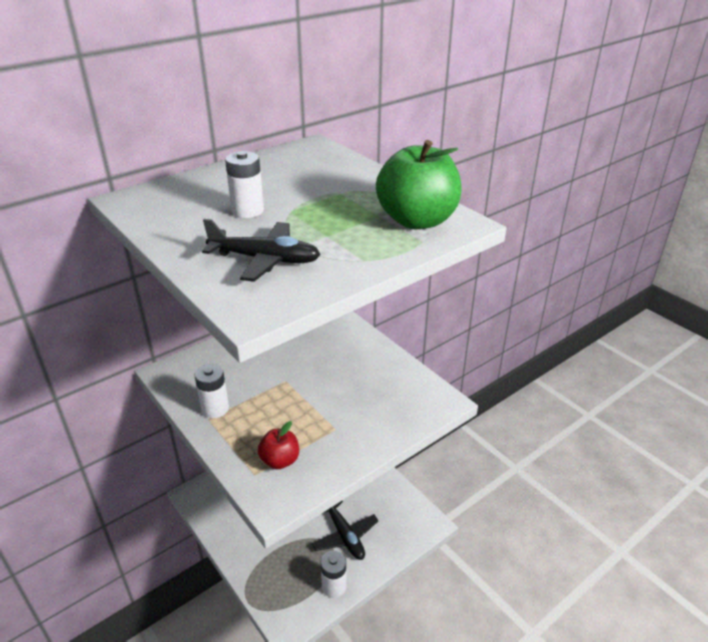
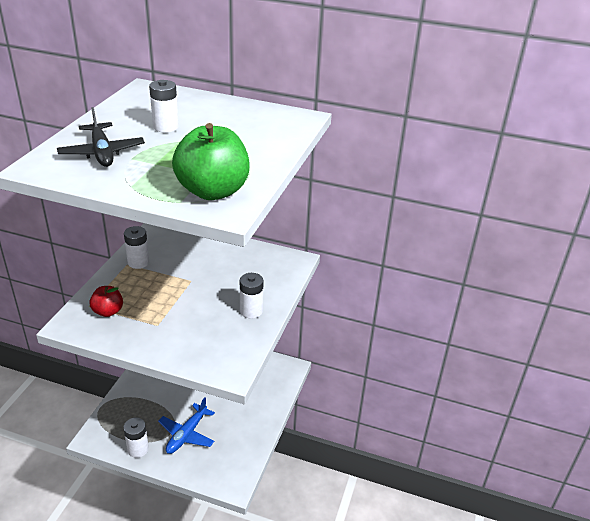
camera: 55 degrees right, 0 degrees up
(345, 535) = (186, 434): black plane -> blue plane
(368, 358) = (251, 311): none -> white battery

